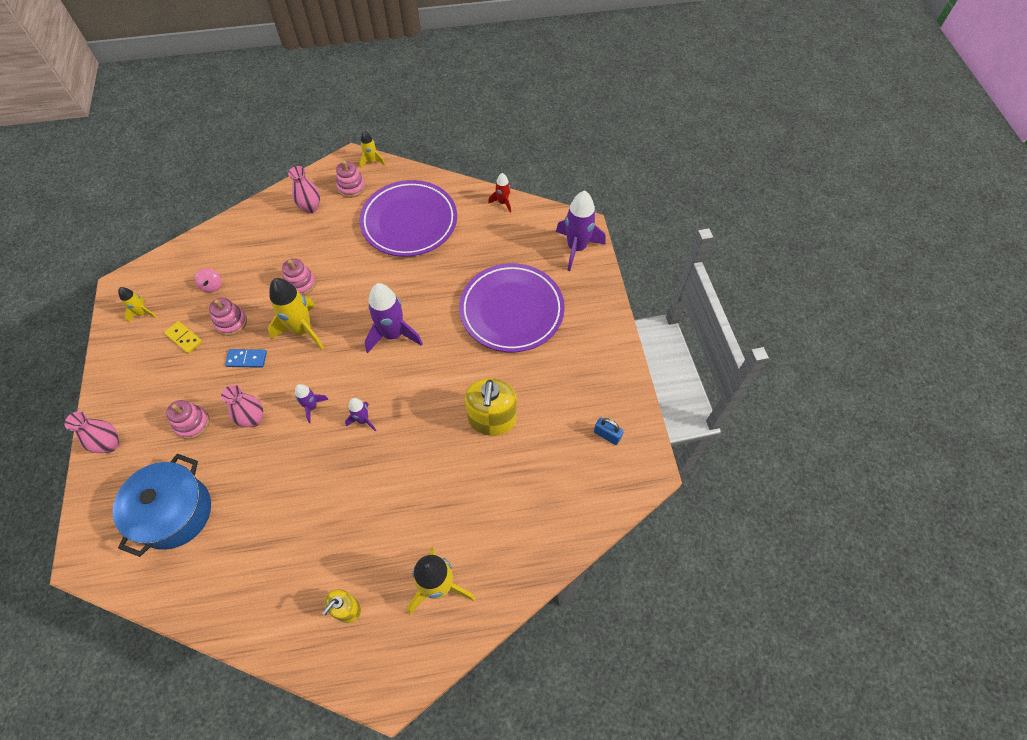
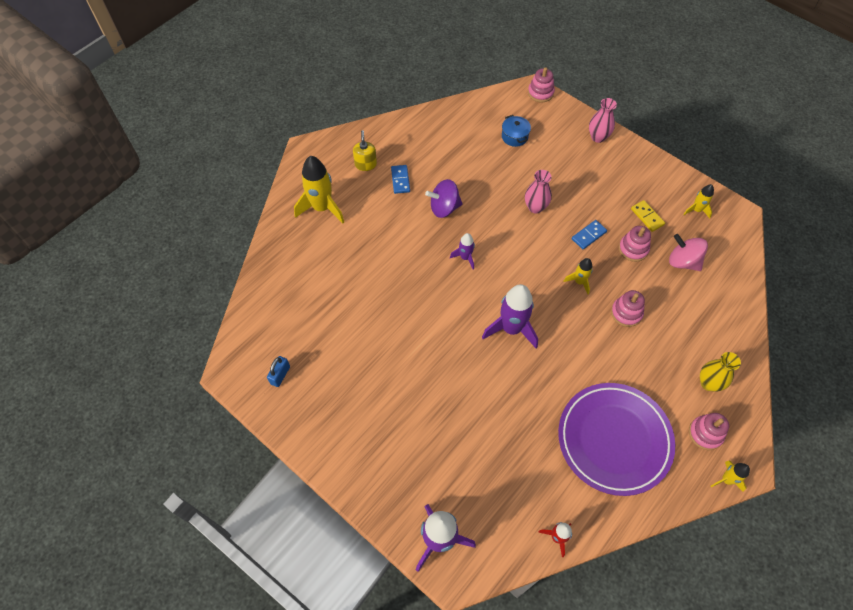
camera: 140 degrees right, 0 degrees up
(174, 512) = (514, 136): blue pot -> blue pot, size x0.48
(184, 338) = (647, 217): yellow domino -> yellow domino turned 60 degrees clockwise
(192, 423) = (568, 179): pink stacking toy -> pink stacking toy (540, 93)
(212, 286) = (683, 261): pink spinning top -> pink spinning top, size x1.65
(302, 330) = (579, 282): yellow rocket -> yellow rocket, size x0.52
(311, 208) = (708, 383): pink vase -> yellow vase
(312, 407) = (508, 240): purple rocket -> none
(327, 485) = (444, 208): none -> purple spinning top
(333, 555) = (400, 180): none -> blue domino
(492, 419) = (376, 323): yellow soap dispenser -> none
(511, 310) = (440, 423): purple plate -> none
(607, 435) = (280, 375): blue padlock -> blue padlock turned 60 degrees counterclockwise

